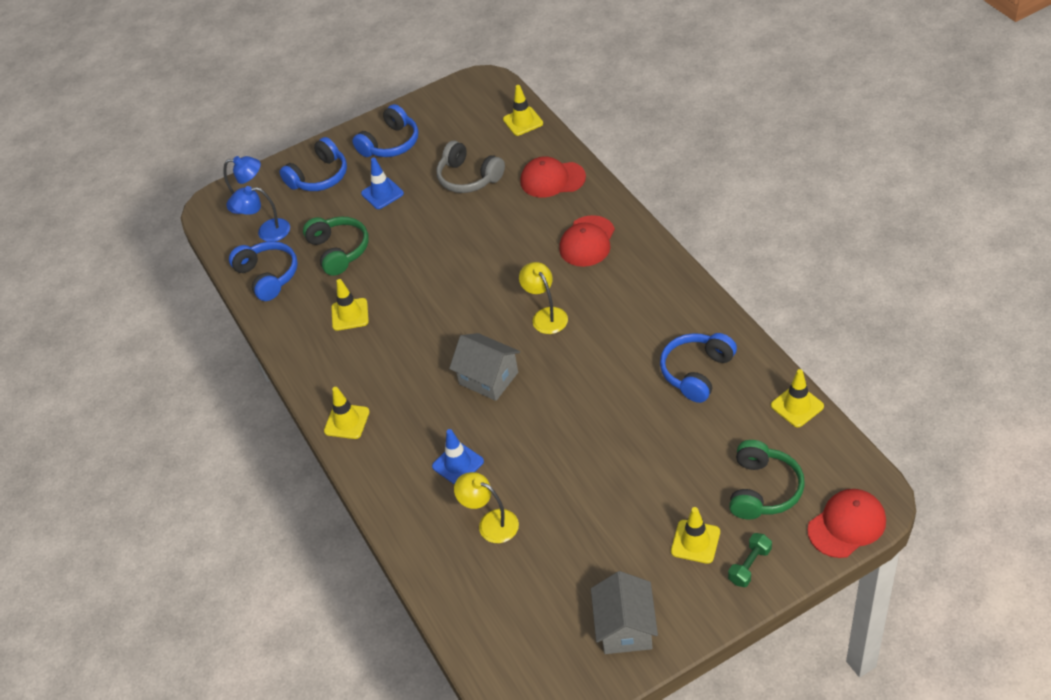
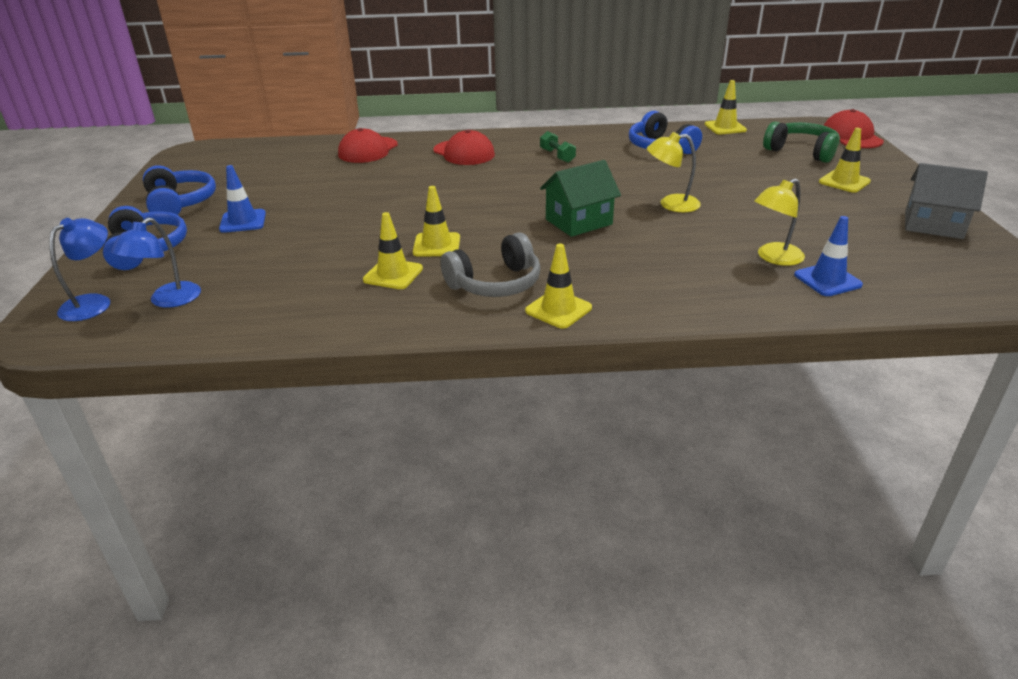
camera: 70 degrees left, 15 degrees down
(268, 276) = (246, 315): blue headphones -> none
(339, 251) = (284, 261): green headphones -> none
(458, 464) = (681, 258): blue traffic cone -> blue traffic cone (827, 280)
(469, 177) = (301, 179): grey headphones -> grey headphones (495, 284)
(488, 378) = (578, 222): grey house -> green house
(523, 121) = (275, 146): yellow traffic cone -> yellow traffic cone (436, 245)
(546, 315) = (529, 183): yellow lamp -> yellow lamp (671, 204)
(749, 565) = (878, 170): green dumbbell -> green dumbbell (557, 156)

